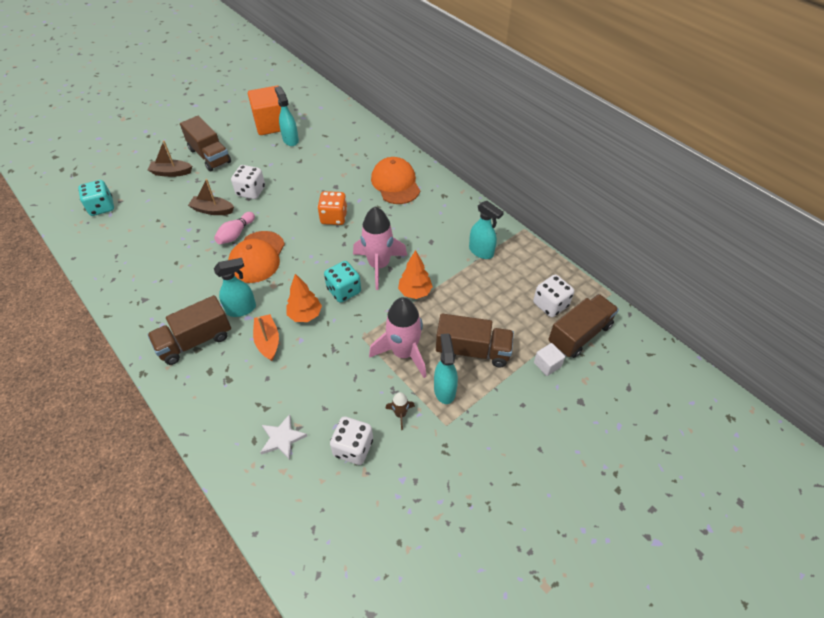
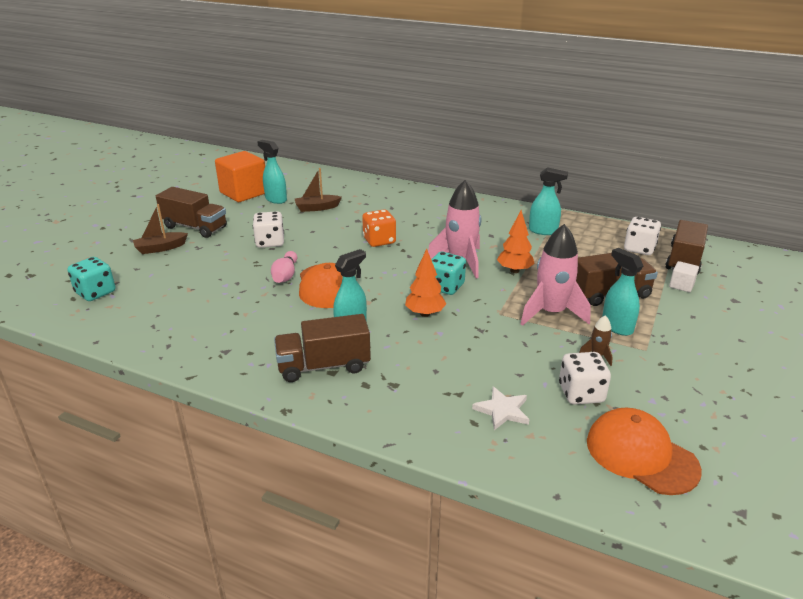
camera: 25 degrees left, 20 degrees down
(195, 341) = (323, 366): brown truck -> brown truck turned 45 degrees clockwise
(212, 210) = (239, 264): brown boat -> brown boat (317, 208)
(268, 341) = (406, 343): orange boat -> none
(395, 183) = (415, 206): orange cap -> orange cap (641, 455)

